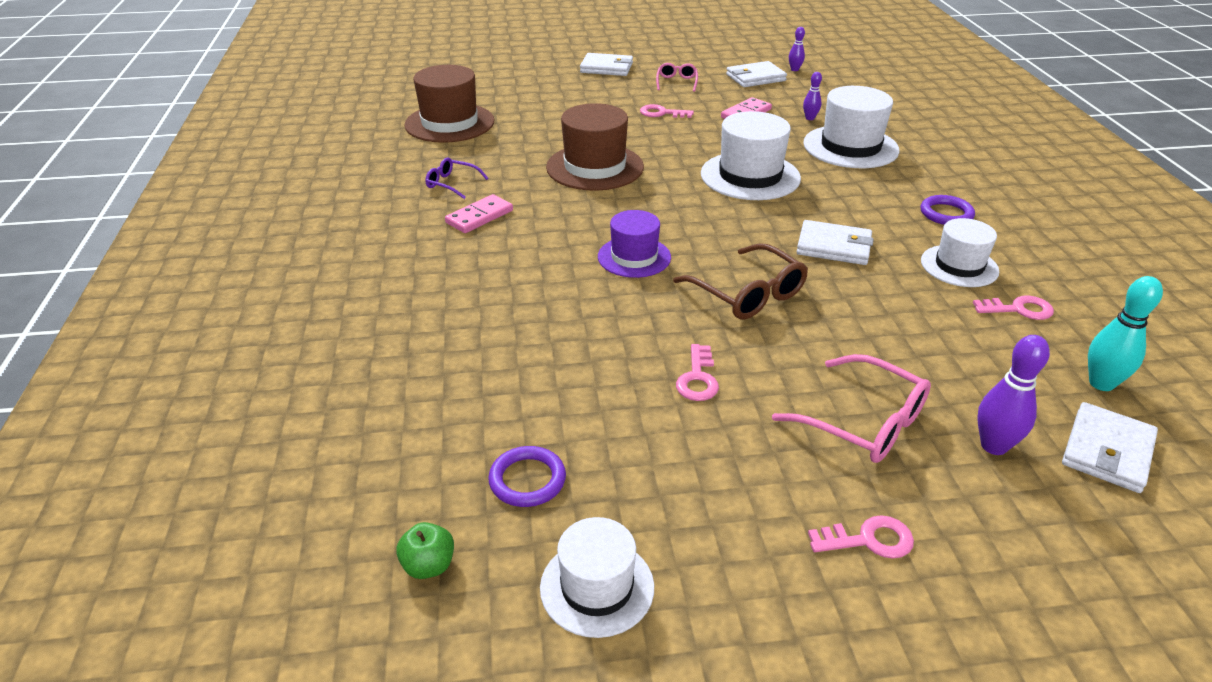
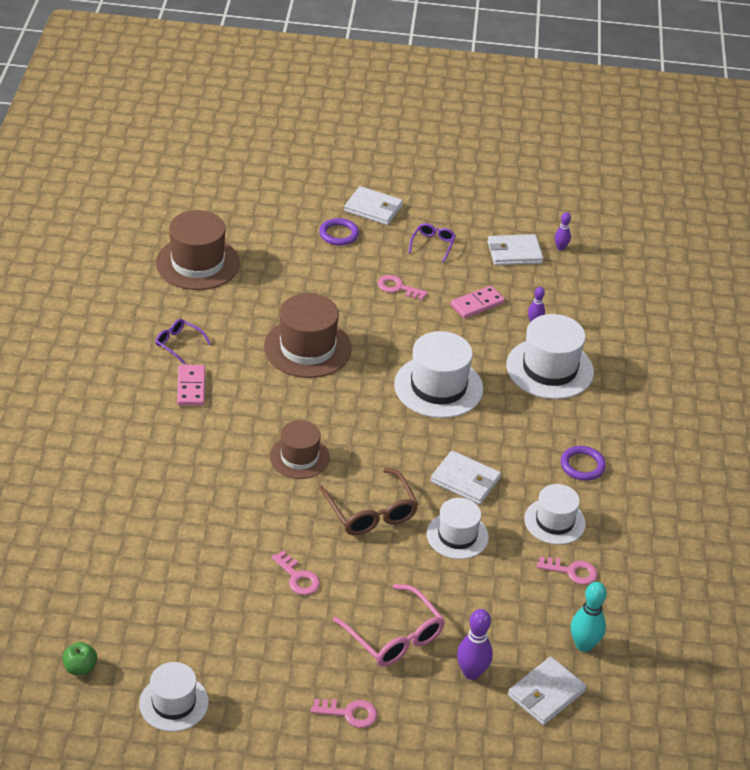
camera: 10 degrees right, 5 degrees up
(479, 216) = (191, 387): pink domino -> pink domino turned 60 degrees counterclockwise
(527, 480) = (155, 627): purple ring -> purple ring (339, 234)
(634, 257) = (299, 457): purple hat -> brown hat
(676, 82) = (433, 244): pink glasses -> purple glasses
(697, 378) = (298, 577): pink key -> pink key turned 60 degrees counterclockwise
(862, 298) = (457, 535): none -> white hat

